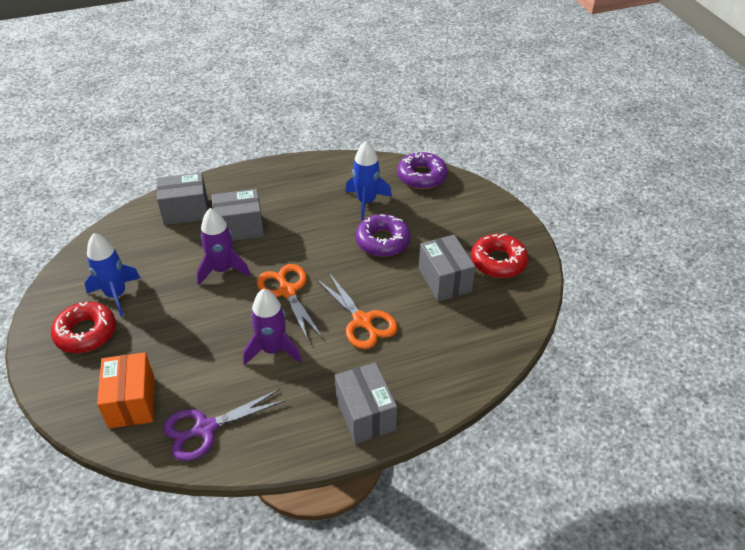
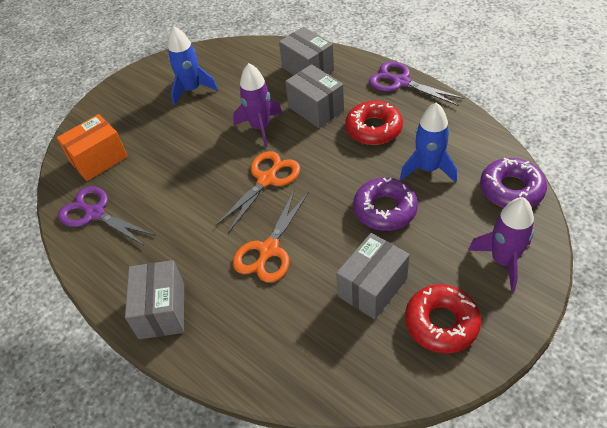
camera: 65 degrees right, 5 degrees up
(86, 333) = (147, 98): red donut -> red donut (373, 129)
(265, 171) = (401, 82): none -> purple scissors
(273, 350) = (195, 208): purple rocket -> purple rocket (503, 261)
(365, 414) = (162, 310): grey box -> grey box turned 45 degrees counterclockwise

